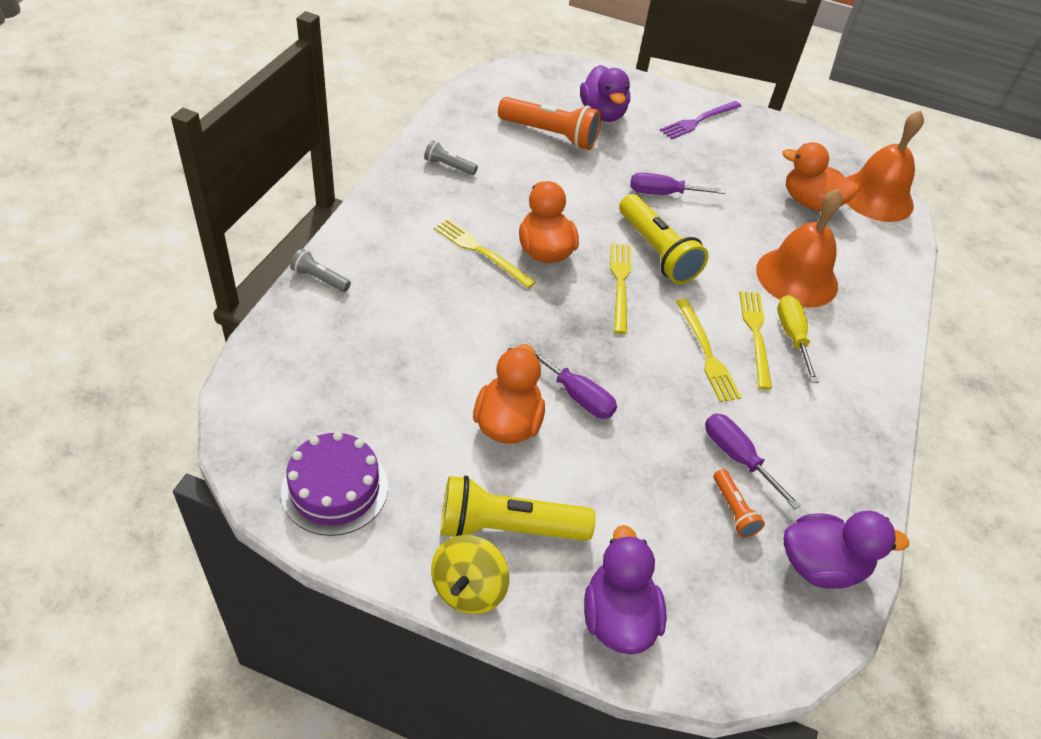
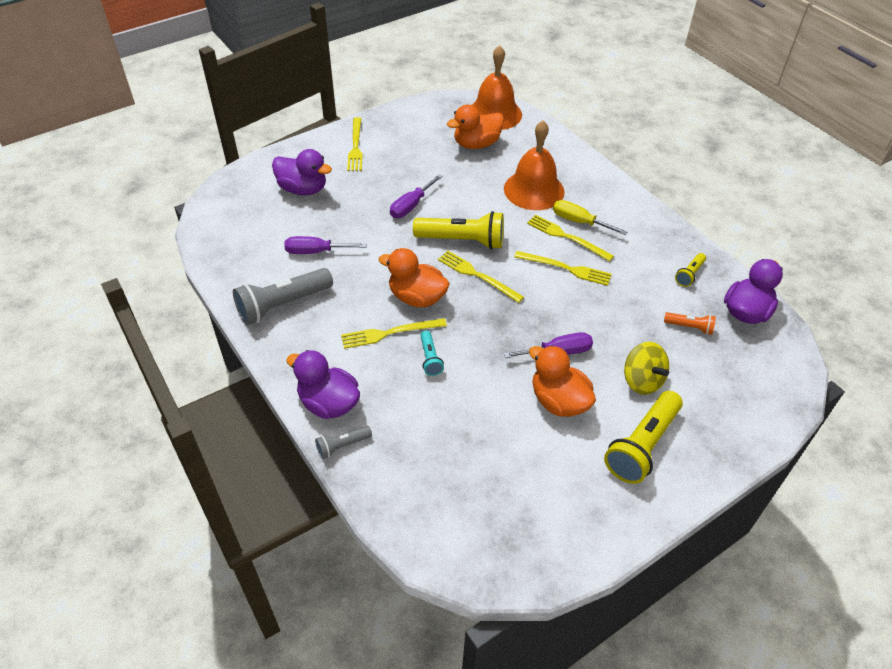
camera: 50 degrees left, 0 degrees up
(335, 489) = (556, 530): purple cake -> none
(449, 166) = (282, 304): grey flashlight -> grey flashlight, size x2.01
(468, 588) = (677, 491): yellow spinning top -> yellow spinning top (642, 381)
(475, 294) = (430, 358): none -> turquoise flashlight
(550, 135) = (300, 229): orange flashlight -> none
(618, 617) = (735, 425): purple duck -> purple duck (328, 403)
(699, 121) = (355, 146): purple fork -> yellow fork
(737, 457) = (653, 302): purple screwdriver -> purple screwdriver (316, 251)
(822, 478) = (689, 274): none -> yellow flashlight

